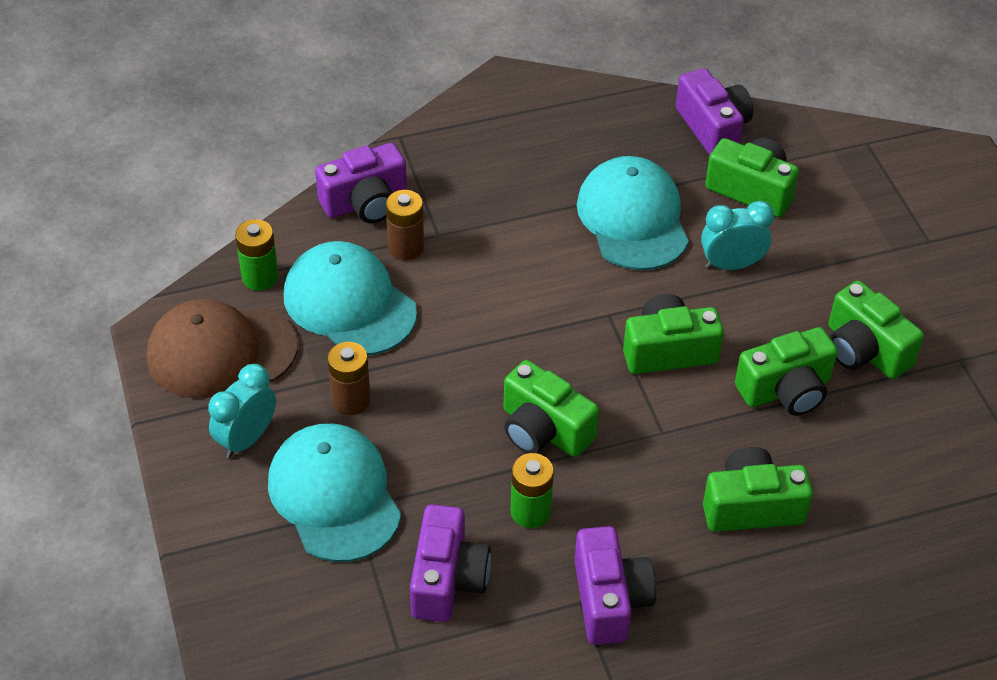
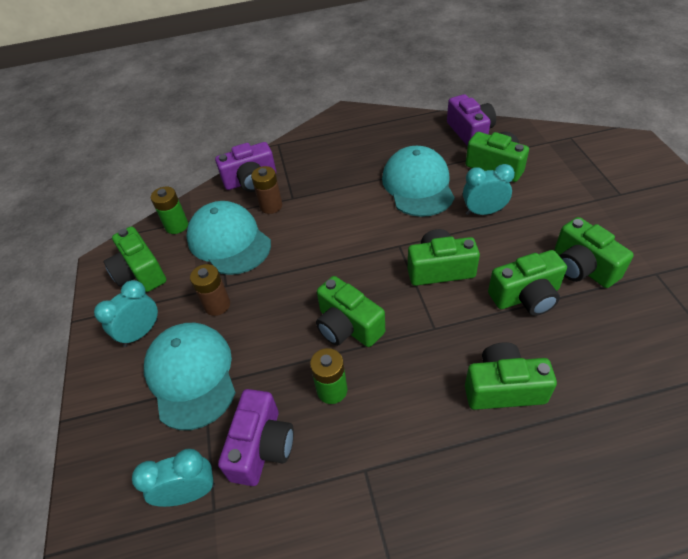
camera: 10 degrees right, 0 degrees up
(221, 351) = (140, 273): brown cap -> green camera
(363, 632) = (189, 493): none -> turquoise clock
(610, 599) = (388, 468): purple camera -> none

